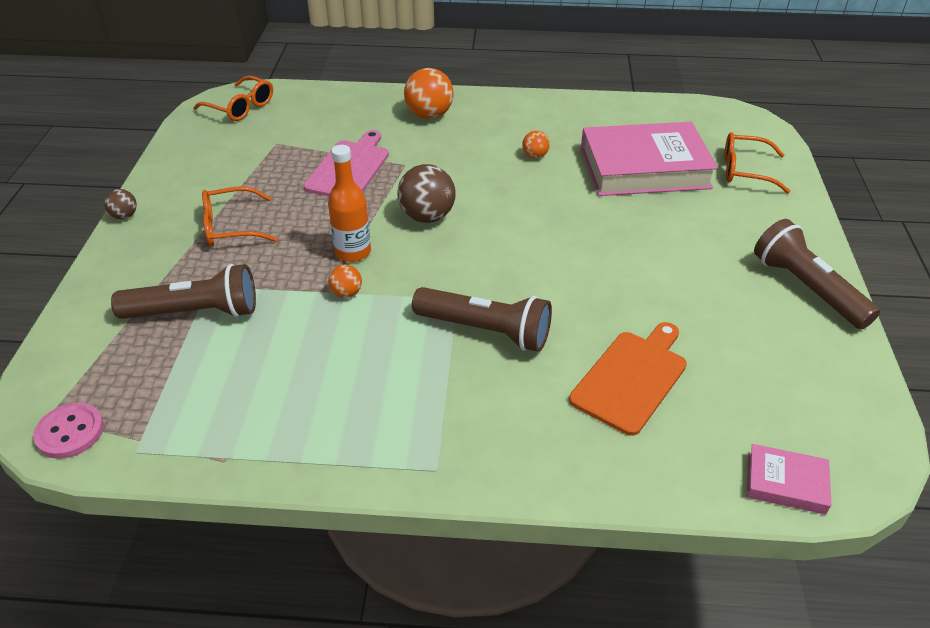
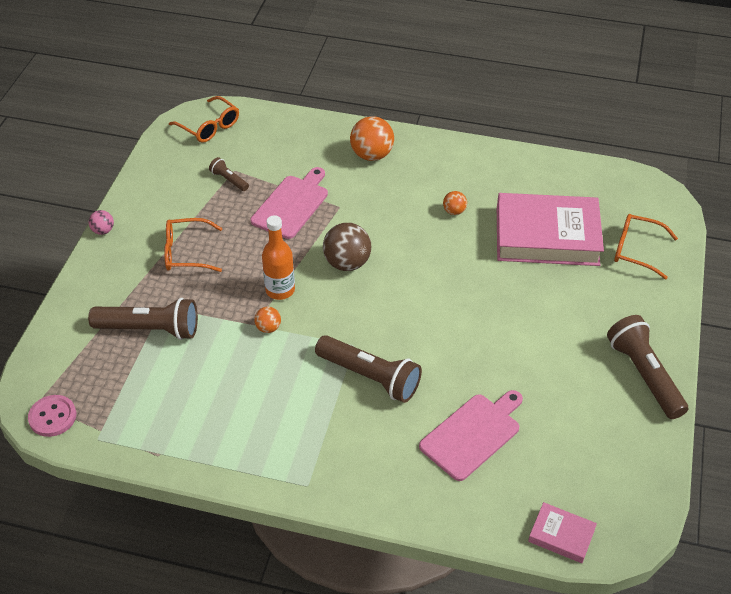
camera: 10 degrees right, 5 degrees up
(124, 216) = (103, 231): brown ball -> pink ball
(271, 152) = (229, 180): none -> brown flashlight
(631, 378) = (472, 434): orange cutting board -> pink cutting board

